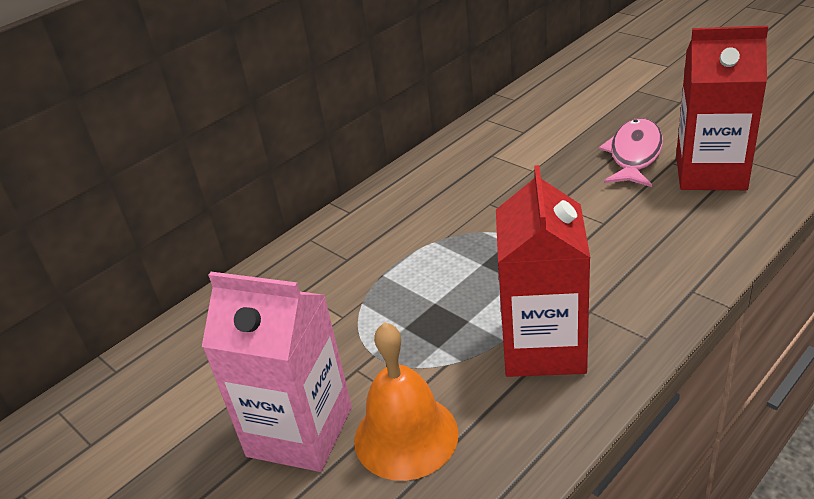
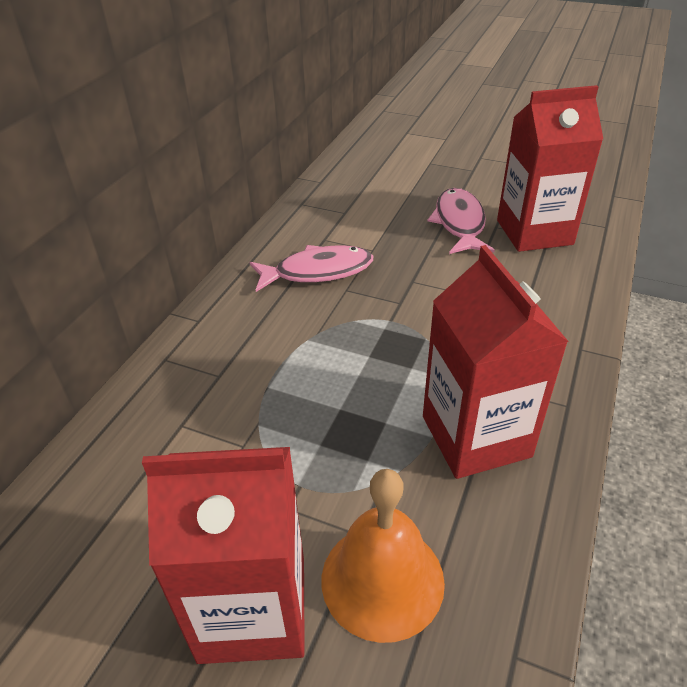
camera: 25 degrees left, 5 degrees up
(300, 431) = (253, 608): pink carton -> red carton
(471, 184) = (318, 272): none -> pink fish

